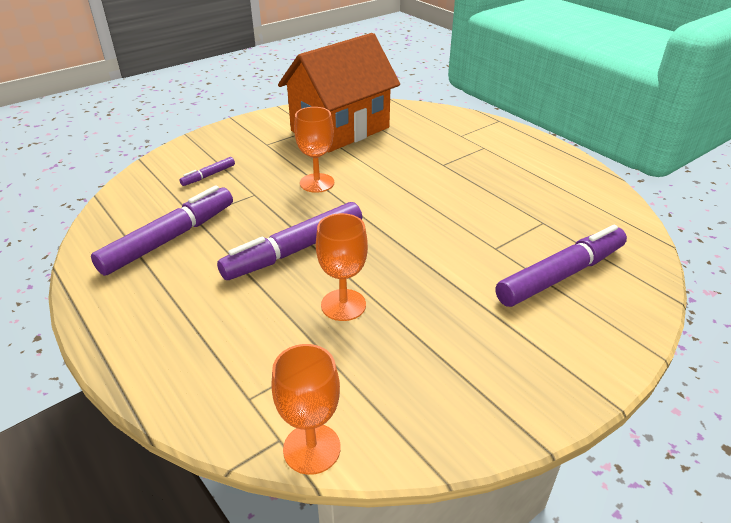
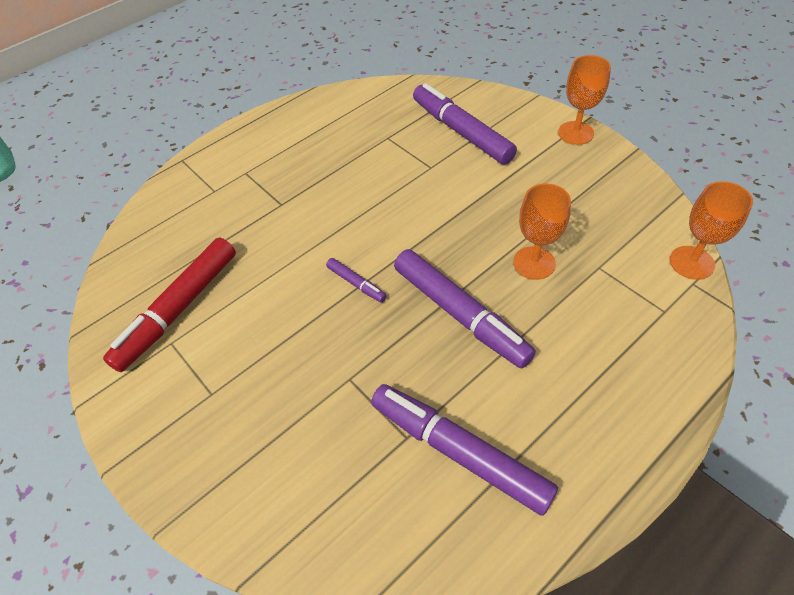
camera: 90 degrees left, 15 degrees up
(208, 175) = (302, 449): purple marker -> purple marker (356, 283)
(317, 183) = (321, 315): orange goblet -> orange goblet (575, 133)
(340, 129) = (179, 309): orange house -> red marker

